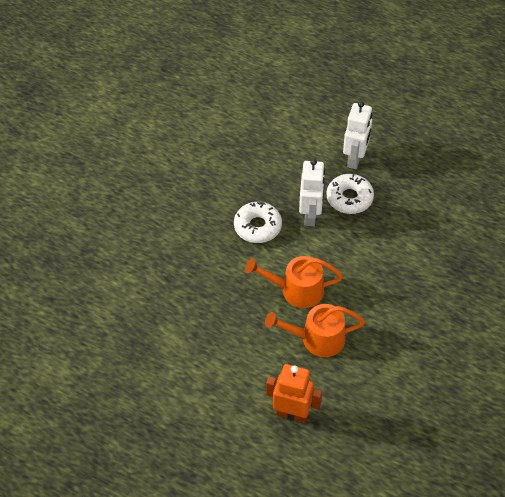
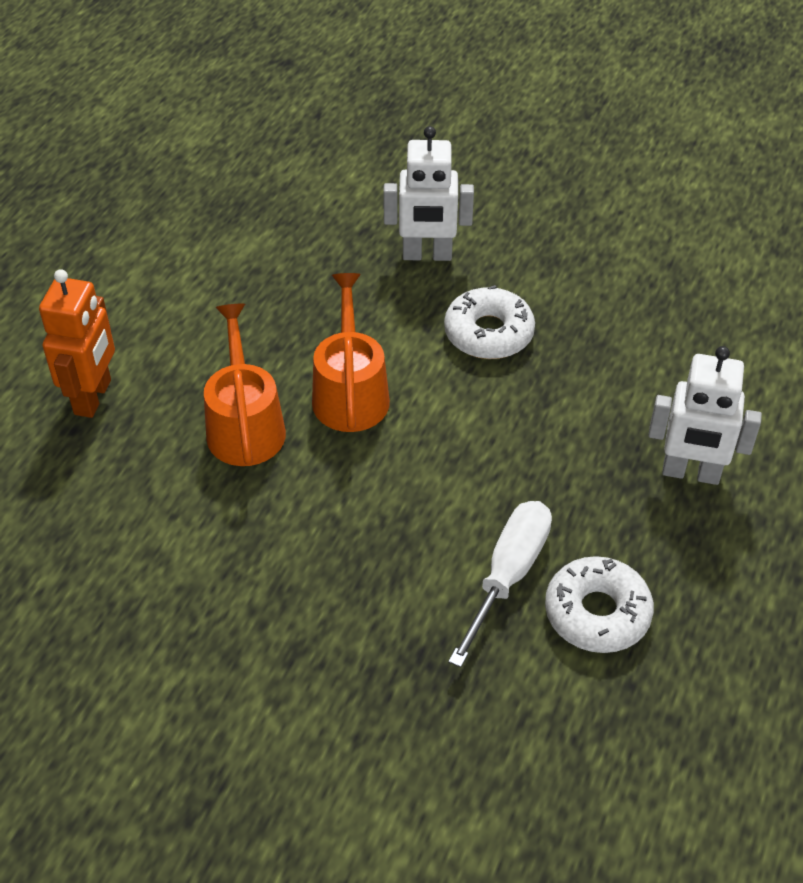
camera: 85 degrees right, 5 degrees down
(310, 215) = (528, 407): white robot -> white robot (427, 255)
(349, 198) = (582, 465): white donut -> white donut (597, 613)
(414, 233) = (508, 576): none -> white screwdriver

